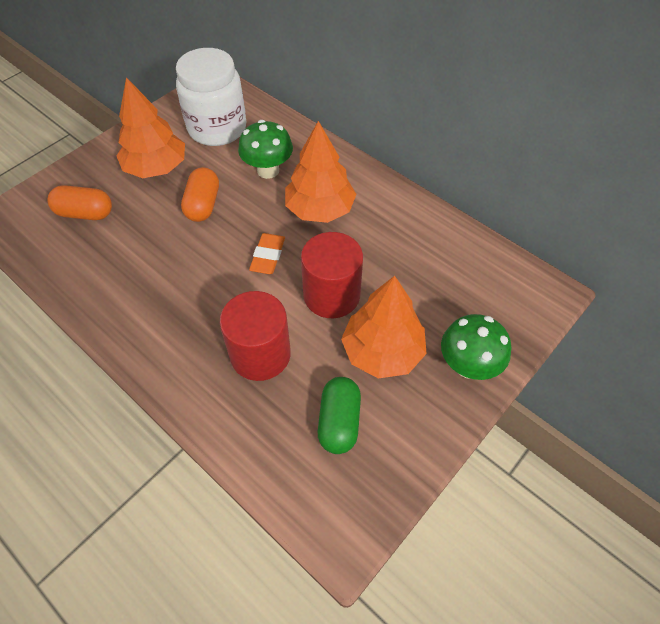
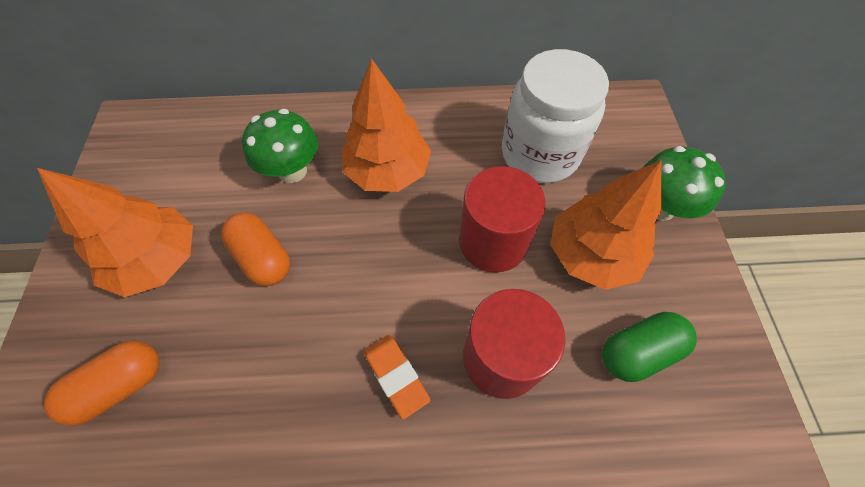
camera: 45 degrees left, 5 degrees up
(217, 128) = (184, 167): white jar -> white jar (540, 154)
(268, 256) = (393, 255): orange eraser -> orange eraser (396, 376)
(339, 422) = (638, 352): green capsule -> green capsule turned 75 degrees counterclockwise

